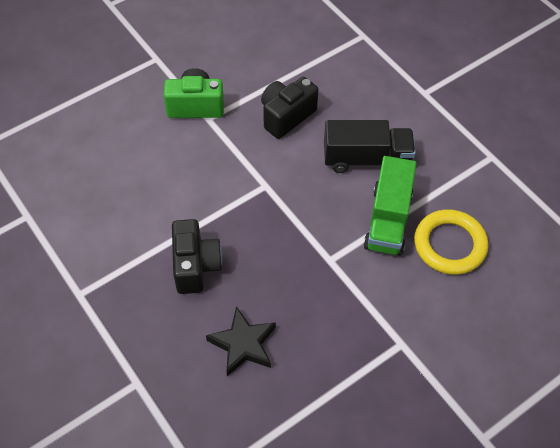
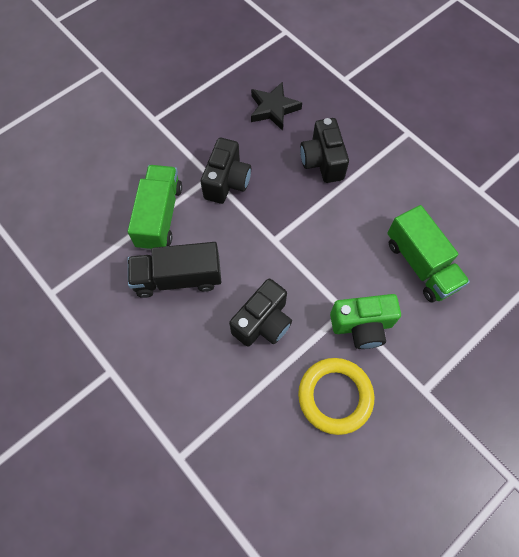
camera: 175 degrees right, 10 degrees up
(122, 150) = (420, 264): none -> green truck
(311, 252) = (227, 182): none -> black camera
(449, 245) = (106, 198): yellow ring -> yellow ring (335, 396)

